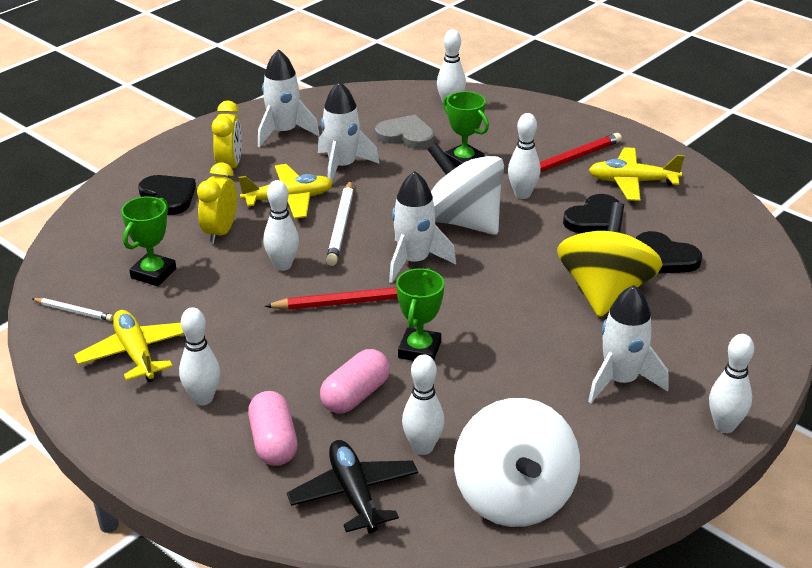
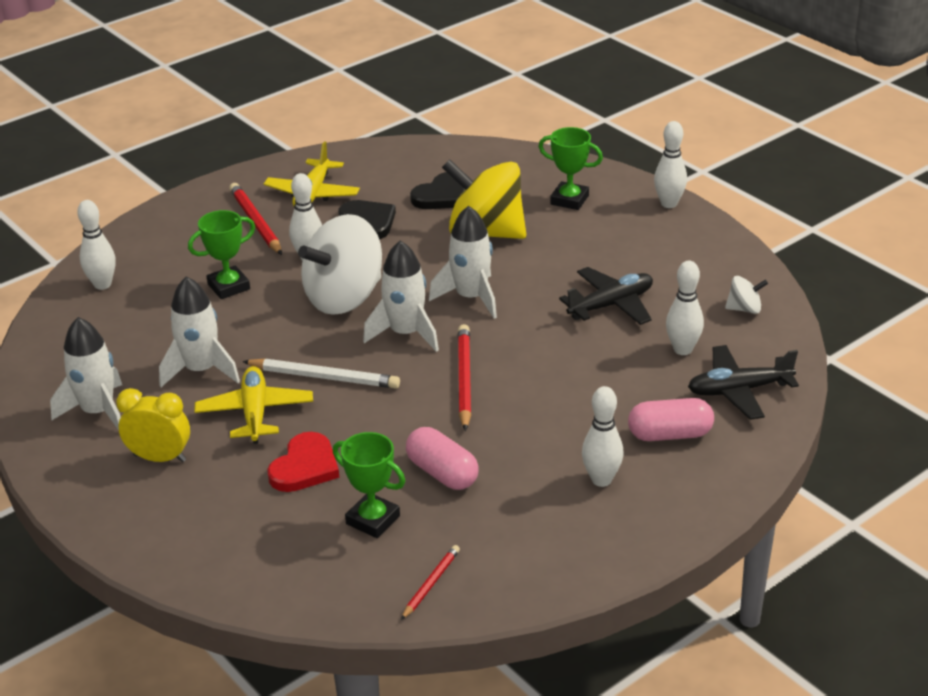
camera: 80 degrees left, 0 degrees up
(74, 311) = (431, 583): white pencil -> red pencil
(136, 353) = (520, 529): yellow plane -> none
(168, 196) = (208, 510): black heart -> none
(220, 232) = (305, 467): yellow clock -> red heart
(283, 265) = (386, 421): white bowling pin -> none
(355, 395) = (609, 382): pink capsule -> pink capsule (442, 473)
(406, 135) = (154, 320): grey heart -> none
(419, 350) = (549, 341): green trophy -> green trophy (569, 200)
(494, 389) = (611, 305): none -> black plane
(514, 497) = (744, 309): white spinning top -> white spinning top, size x0.43
(620, 380) = (608, 241): white rocket -> white rocket (471, 297)

